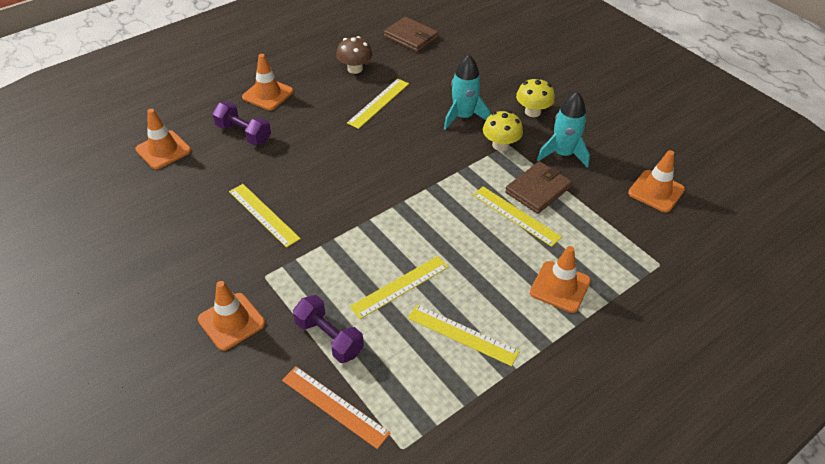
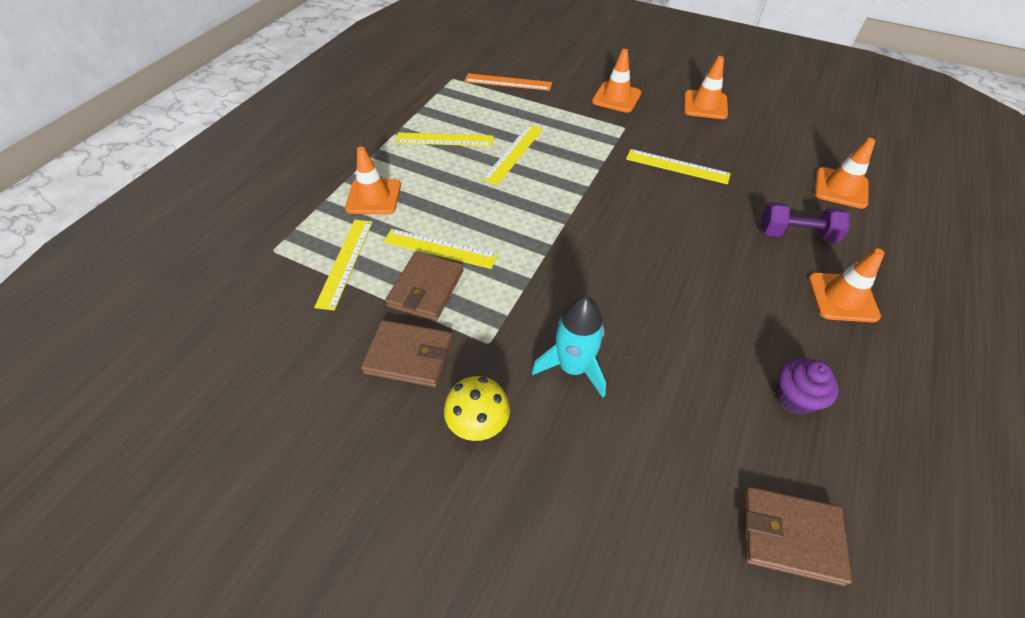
camera: 155 degrees right, 5 degrees up
(329, 338) = (541, 109): purple dumbbell -> none
(355, 69) = (794, 398): brown mushroom -> purple cupcake
(378, 103) = (700, 343): yellow ruler -> yellow ruler (345, 262)
(500, 145) = (498, 337): yellow mushroom -> none
(563, 154) = (409, 356): turquoise rocket -> brown wallet
(656, 191) = (273, 342): orange traffic cone -> orange traffic cone (705, 105)

